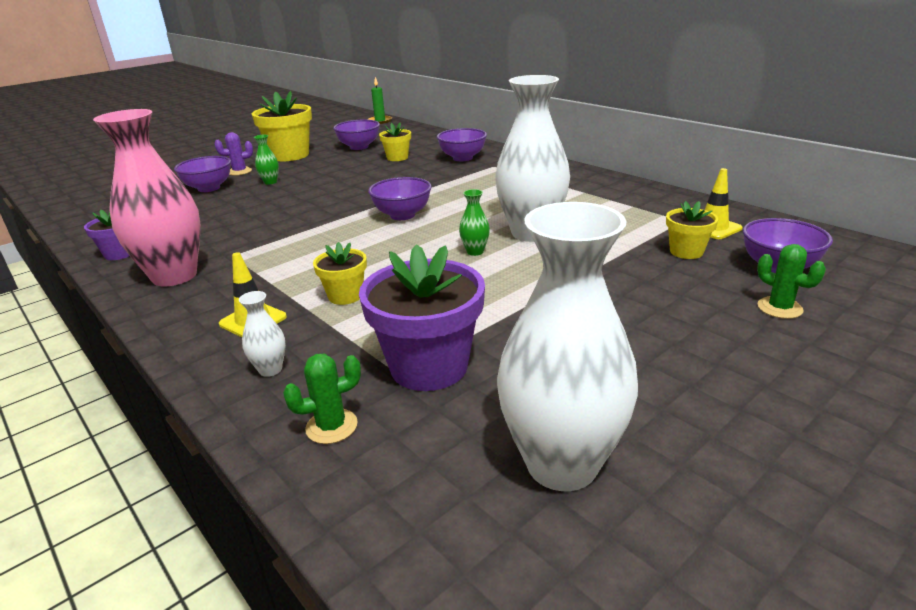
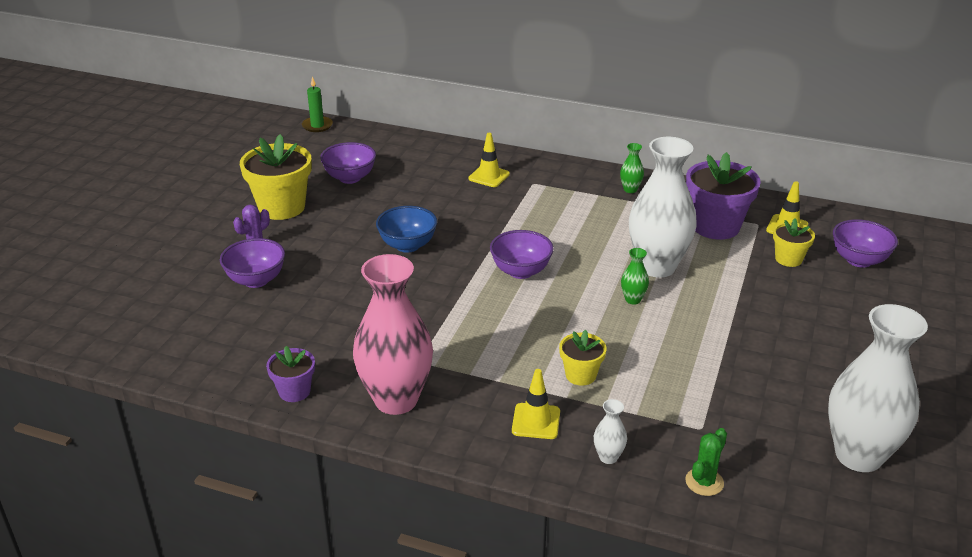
camera: 30 degrees left, 5 degrees up
(270, 182) = (318, 255): green vase -> green vase (630, 189)
(340, 186) = (407, 245): none -> blue bowl
(397, 158) = (417, 188): yellow flower pot -> none
(429, 366) = (715, 417): purple flower pot -> purple flower pot (715, 226)
(462, 158) = (489, 176): purple bowl -> yellow traffic cone
(779, 308) = (885, 299): green cactus -> none

